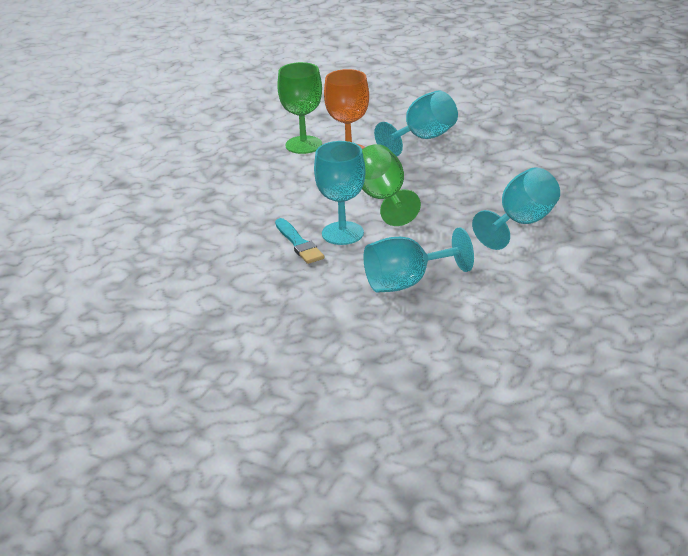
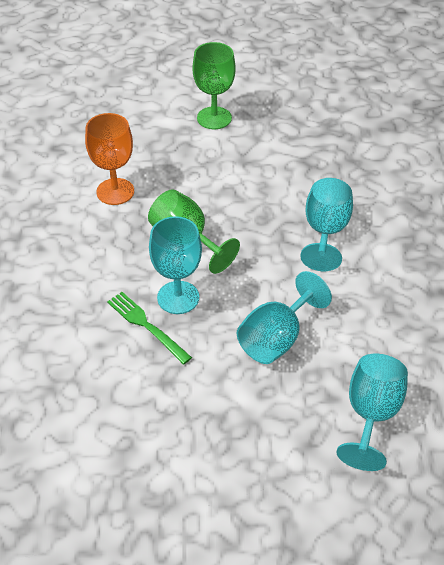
camera: 30 degrees left, 15 degrees up
(299, 243) = (145, 325): turquoise brush -> green fork
(303, 145) = (63, 194): green goblet -> green goblet (214, 118)
(423, 138) = (172, 152): turquoise goblet -> turquoise goblet (371, 414)

